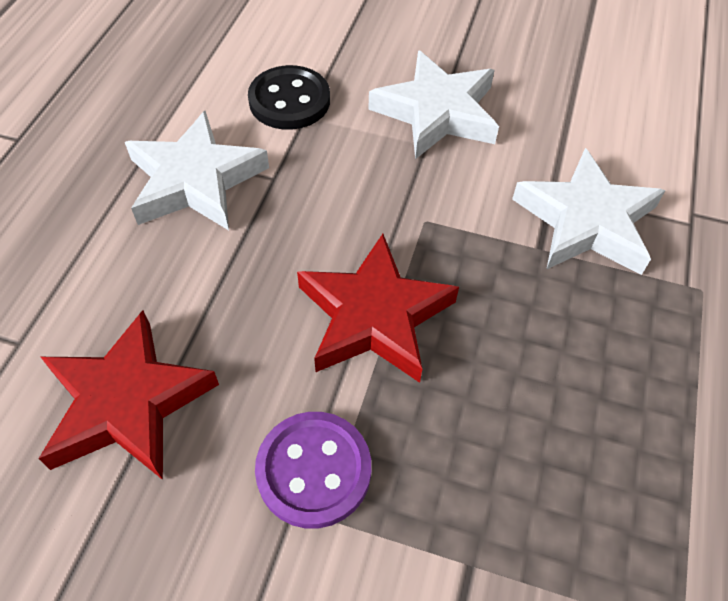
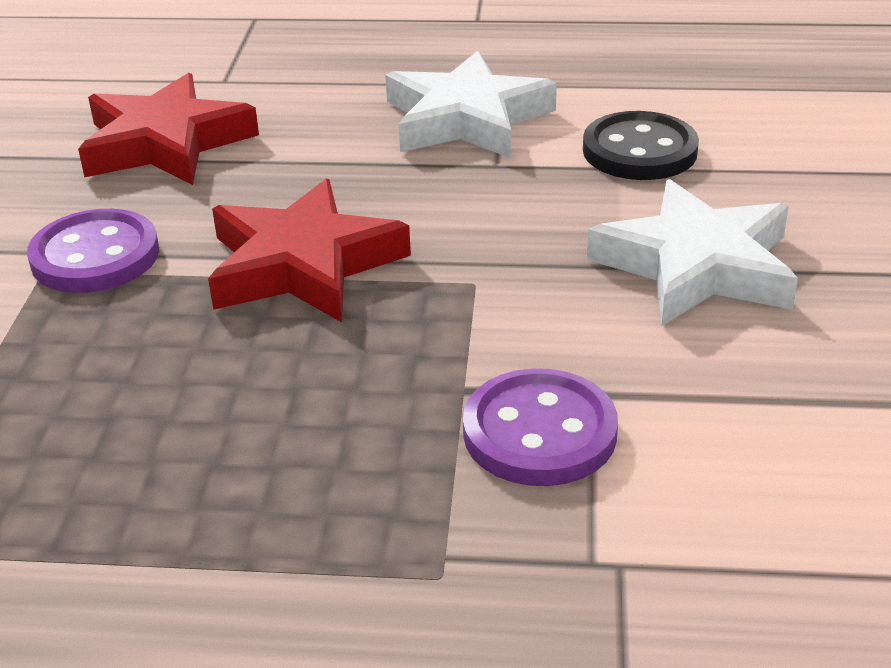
camera: 80 degrees right, 20 degrees down
(586, 221) = (539, 432): white star -> purple button

